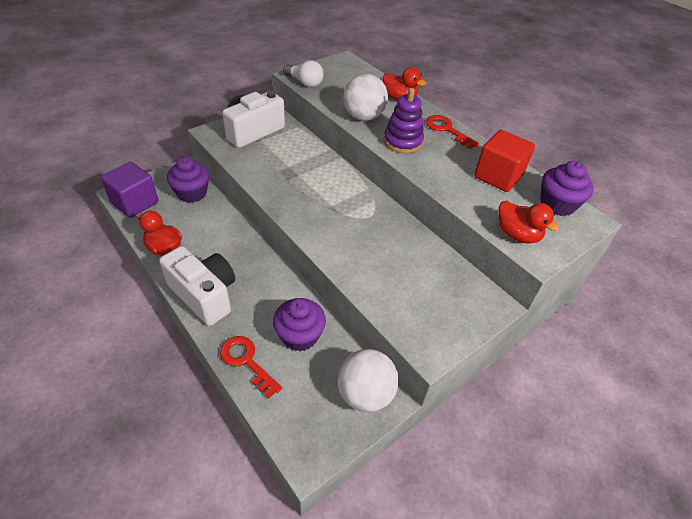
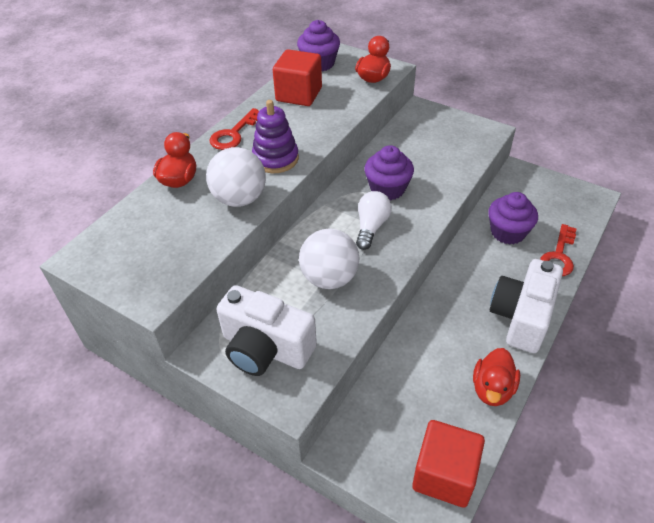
camera: 105 degrees left, 0 degrees up
(135, 203) = (444, 475): purple cube -> red cube
(192, 193) = (385, 413): purple cupcake -> purple cupcake (387, 189)
(304, 83) = (173, 280): white light bulb -> white light bulb (371, 227)
(365, 394) = (524, 182): white ball -> white ball (329, 278)

